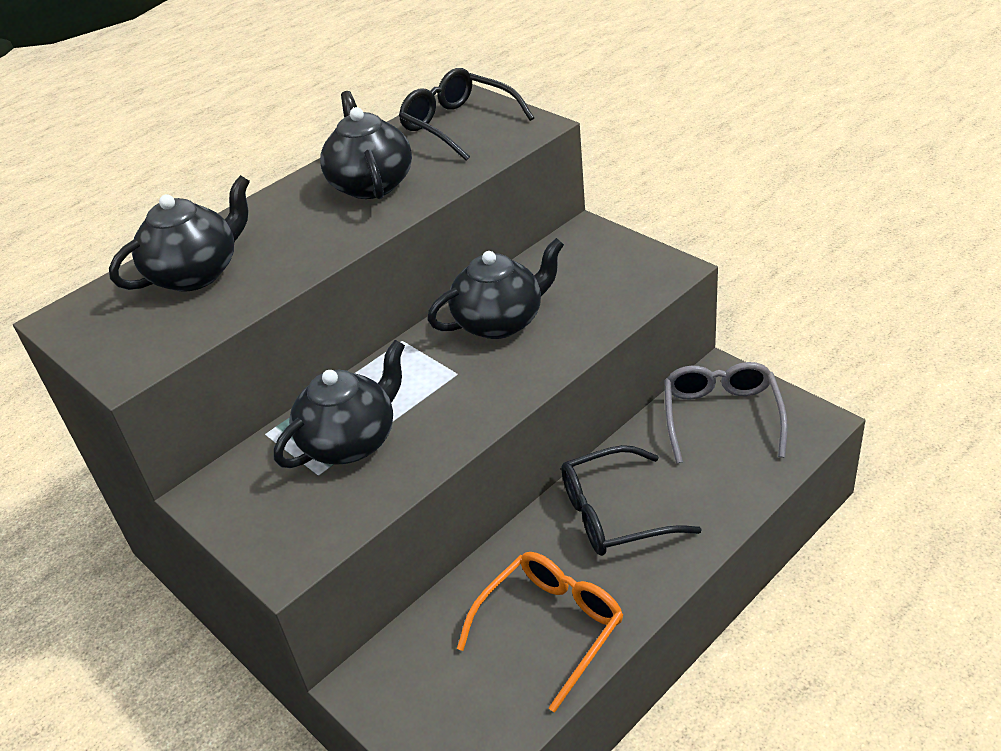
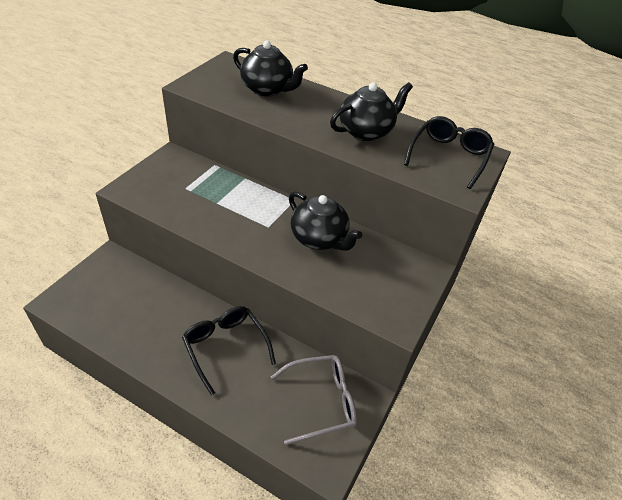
camera: 65 degrees right, 5 degrees up
(351, 441) = (209, 195): black teapot -> none
(551, 627) = (141, 327): orange glasses -> none

